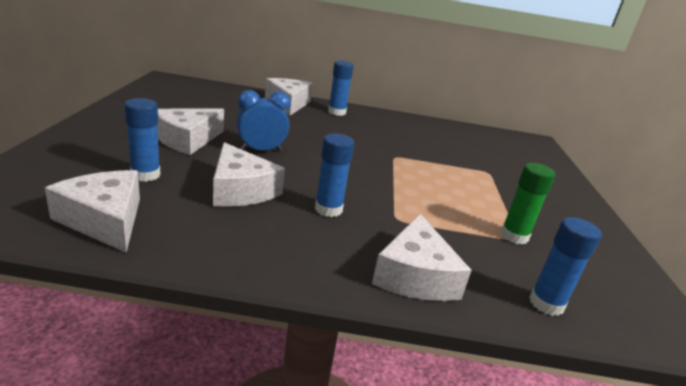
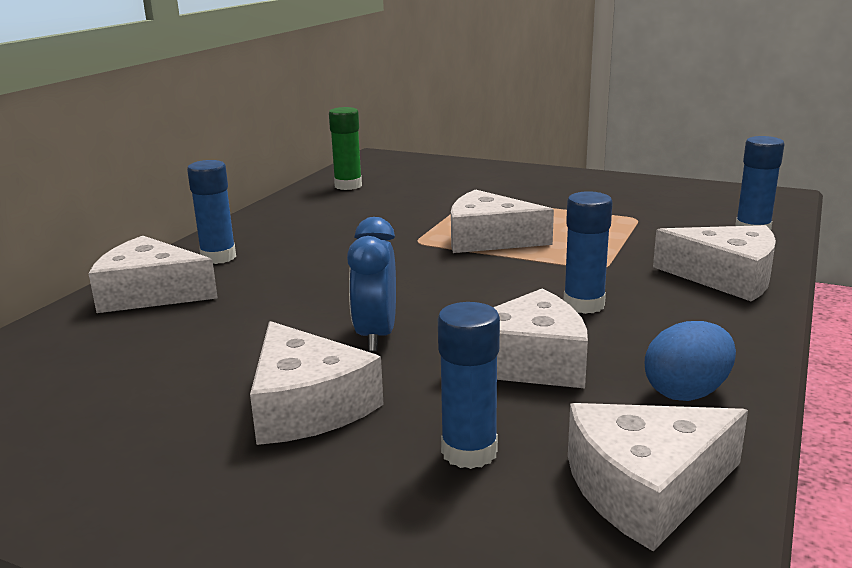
camera: 65 degrees left, 5 degrees down
(212, 240) = (687, 392): none -> blue egg
(417, 178) = (489, 239): none -> white cheese
(514, 236) = (631, 218): green glue stick -> green glue stick (348, 186)

